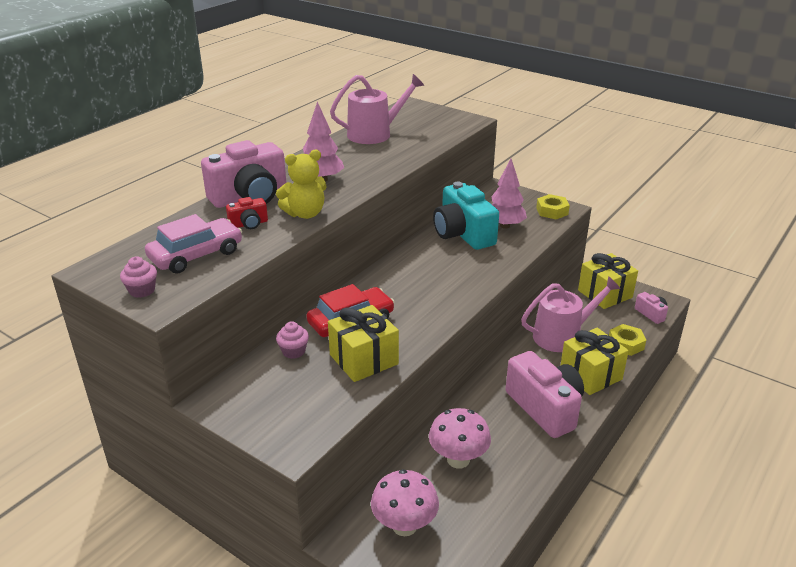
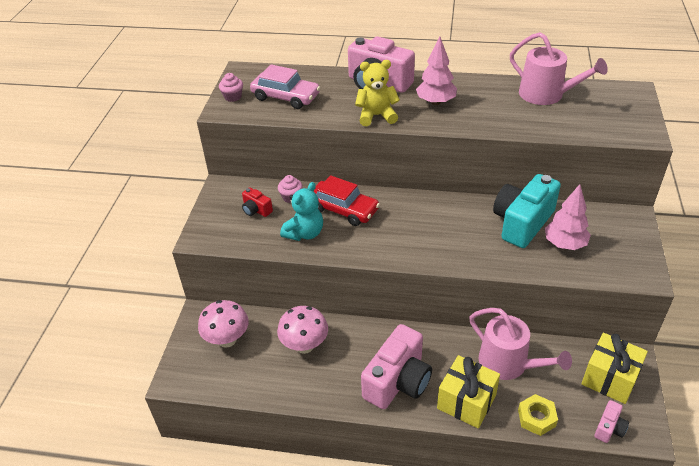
camera: 65 degrees right, 10 degrees up
(249, 224) = (341, 99): red camera -> red camera (256, 210)
(305, 214) = (376, 116): yellow teddy bear -> yellow teddy bear turned 135 degrees clockwise
(363, 359) = (304, 233): yellow gift -> turquoise teddy bear
(552, 211) = (629, 268): yellow nut -> none

